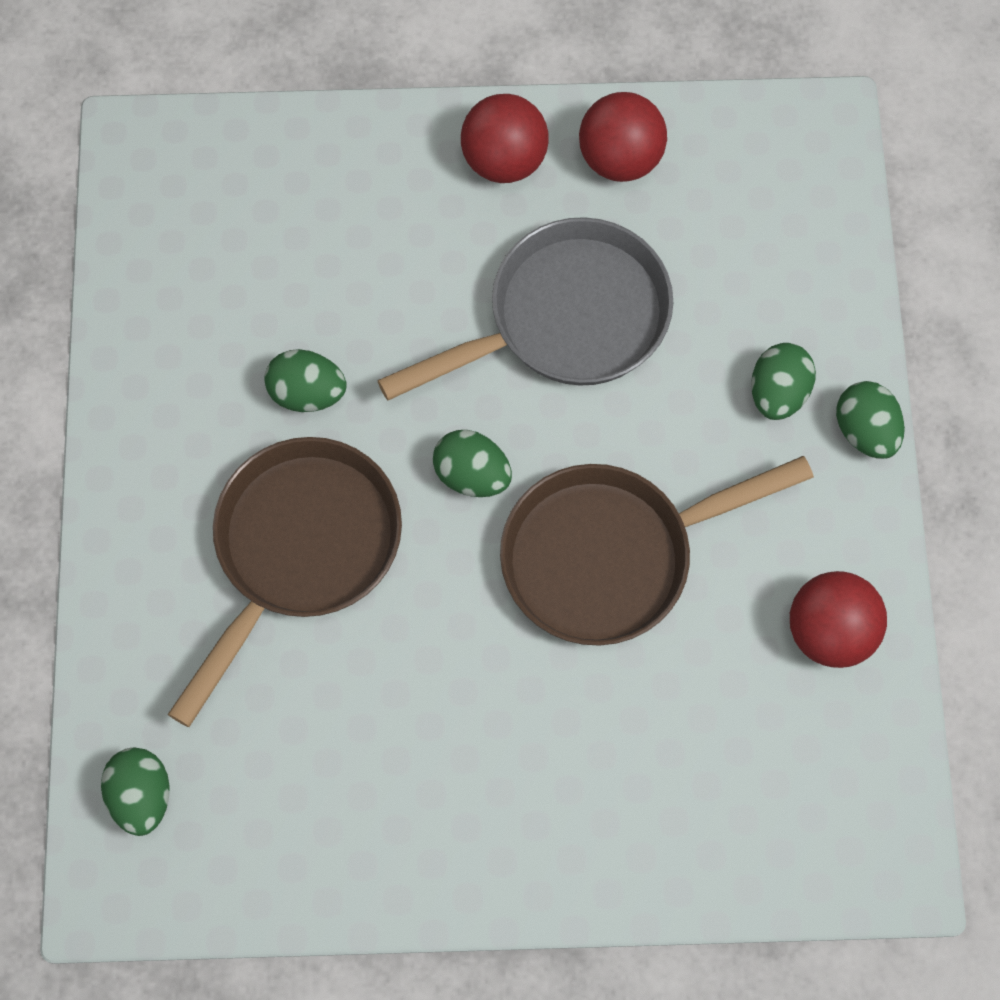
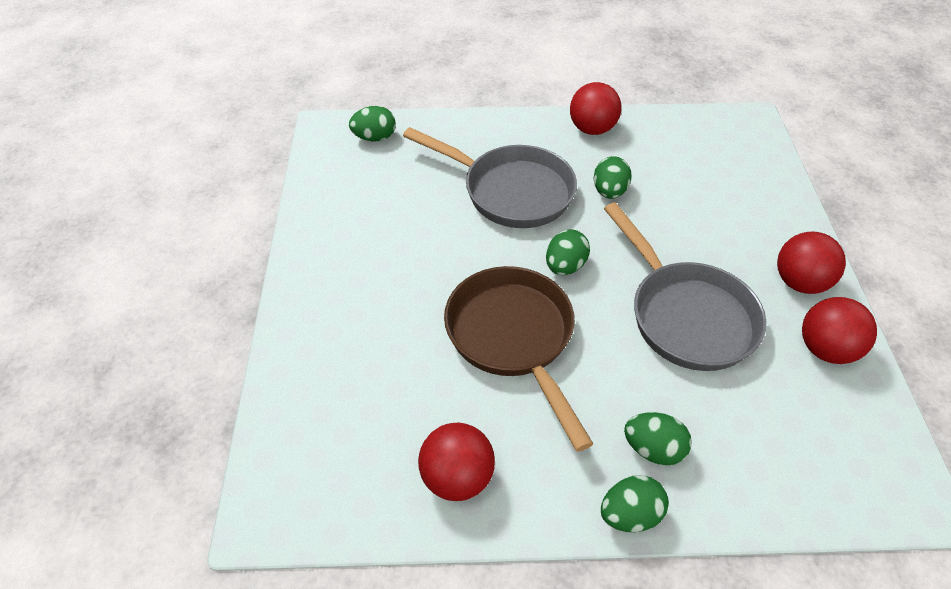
camera: 90 degrees right, 20 degrees down
(141, 404) = (592, 129): none -> red ball
(300, 550) = (510, 191): brown pan -> grey pan

